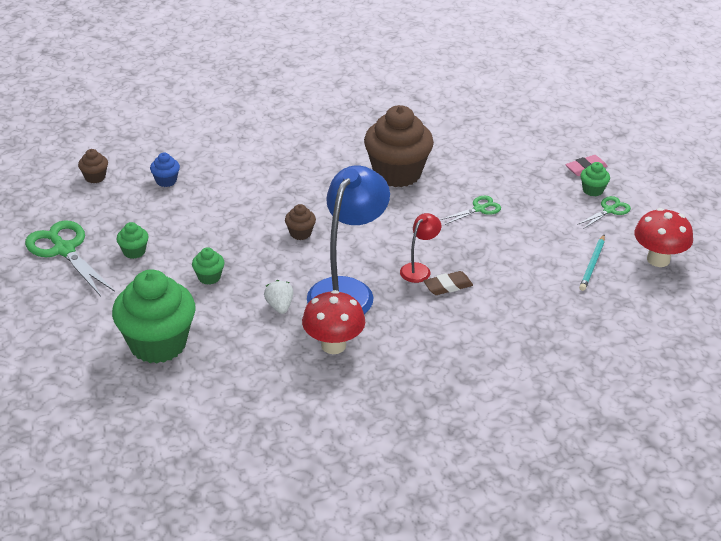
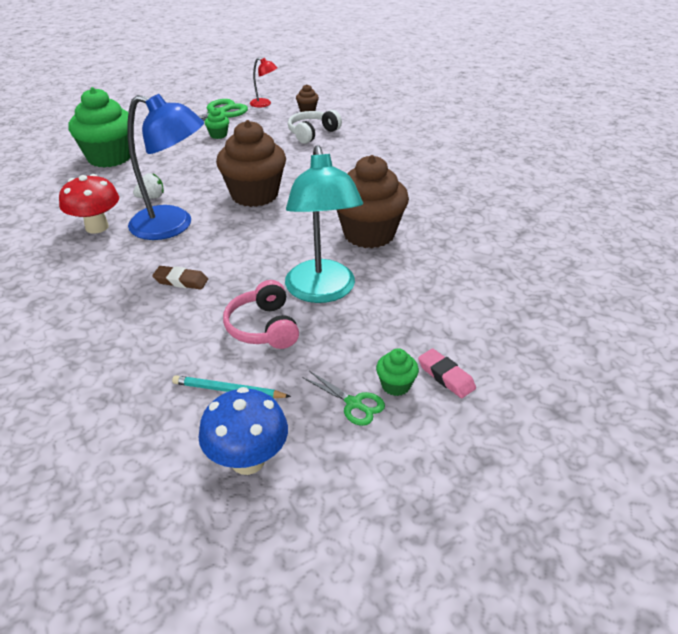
camera: 80 degrees right, 0 degrees up
(166, 181) = (312, 133): blue cupcake -> white headphones
(209, 277) = (189, 165): green cupcake -> none
(300, 233) = (254, 195): brown cupcake -> brown cupcake, size x2.36
(419, 269) = (208, 261): red lamp -> red lamp (264, 104)
(448, 286) = (181, 281): brown eraser -> brown eraser turned 45 degrees counterclockwise
(479, 209) = (322, 291): green scissors -> turquoise lamp
(522, 243) = (263, 327): none -> pink headphones
(658, 259) = (248, 460): red mushroom -> blue mushroom

